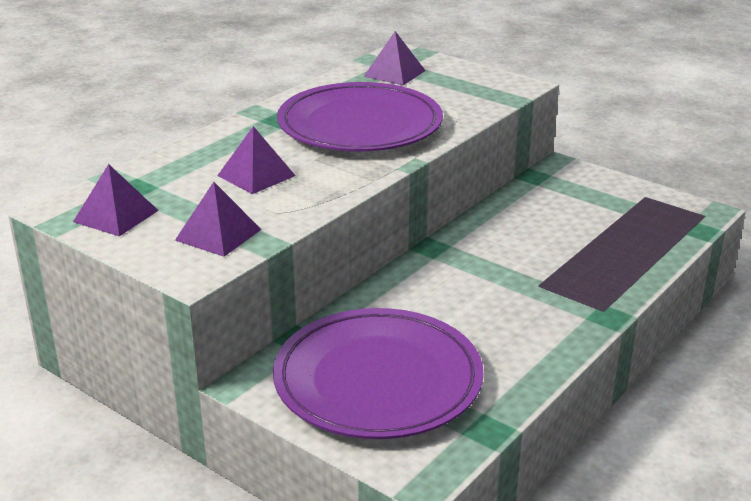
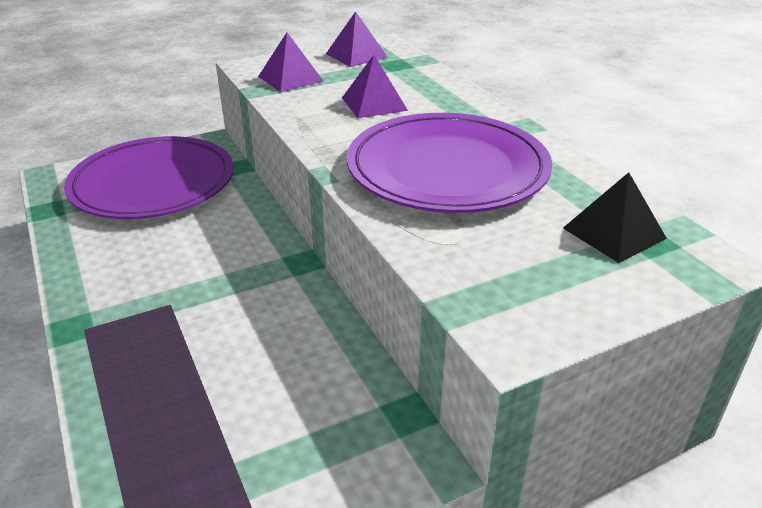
camera: 115 degrees right, 5 degrees up
(394, 73) = (613, 233): purple pyramid -> black pyramid

